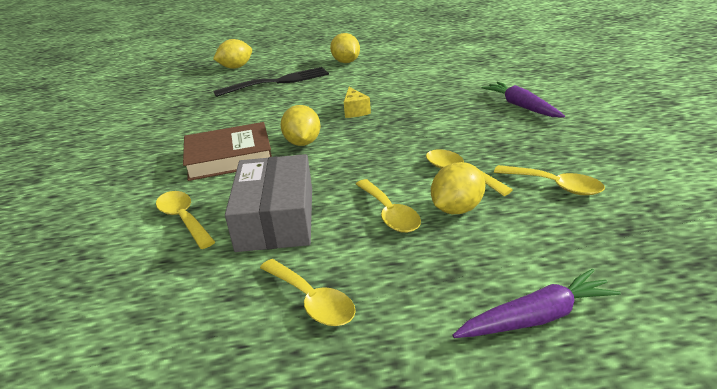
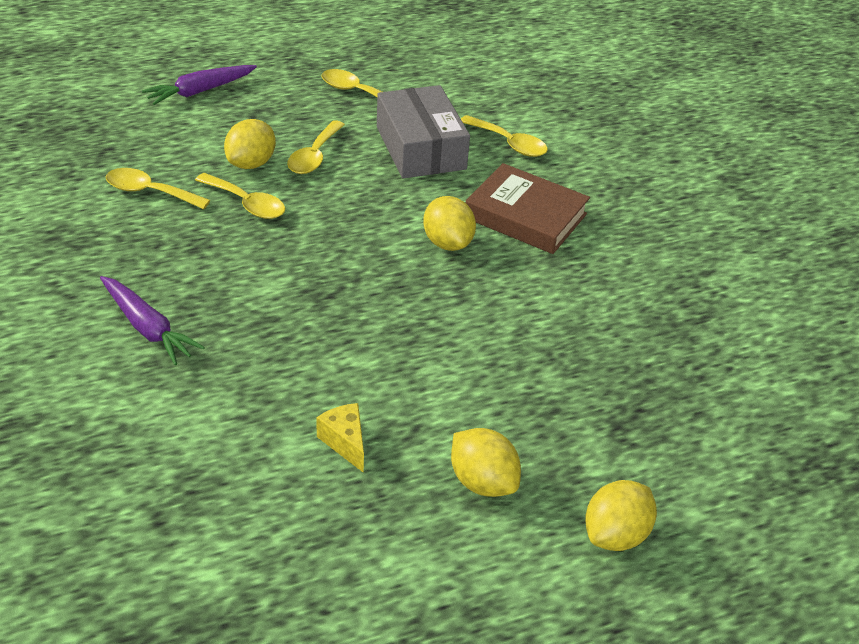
camera: 160 degrees right, 10 degrees up
(229, 157) = (525, 216): brown book -> brown book turned 60 degrees clockwise
(236, 67) = (715, 454): yellow lemon -> yellow lemon (615, 534)
(276, 82) = (583, 394): black fork -> none
(355, 111) = (402, 310): yellow cheese -> yellow cheese (345, 442)
(390, 214) = (314, 156): yellow spoon -> yellow spoon turned 120 degrees counterclockwise

